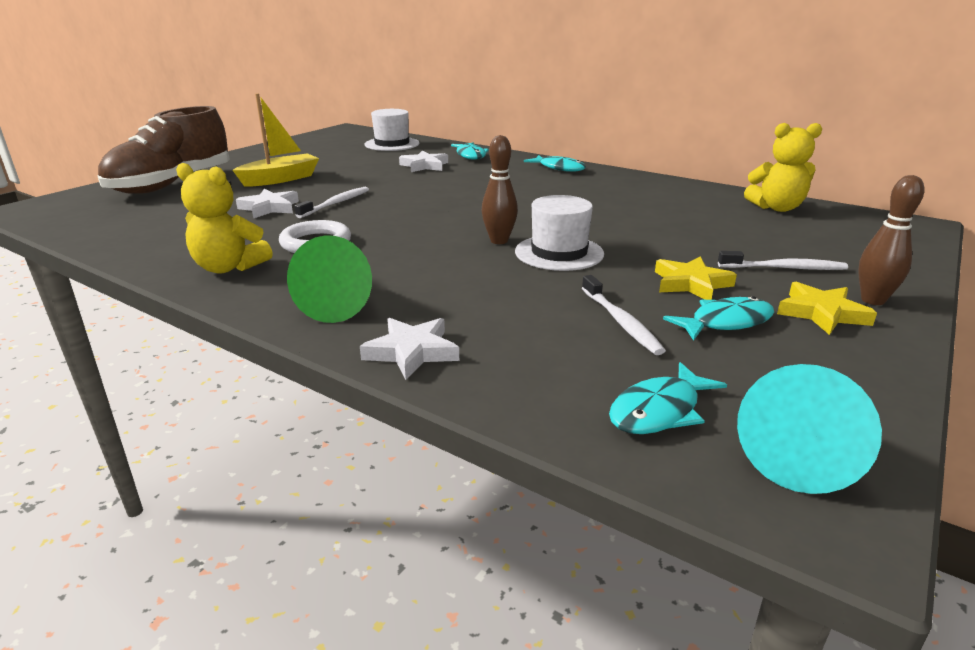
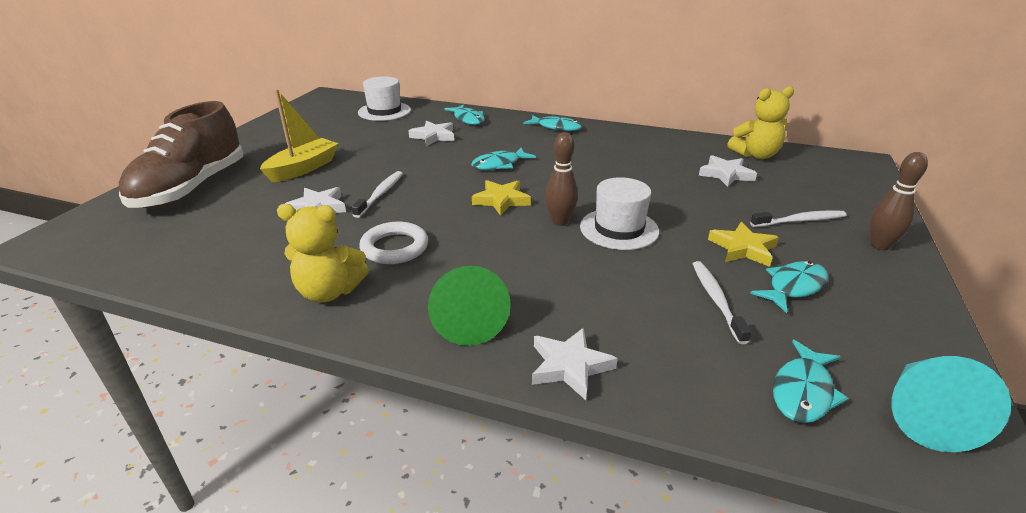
camera: 15 degrees left, 5 degrees up
(473, 192) = (499, 164): none -> turquoise fish
(621, 322) = (716, 300): white toothbrush -> white toothbrush turned 150 degrees counterclockwise
(724, 221) = (726, 174): none -> white star
(821, 313) = (853, 265): yellow star -> yellow star (501, 200)

